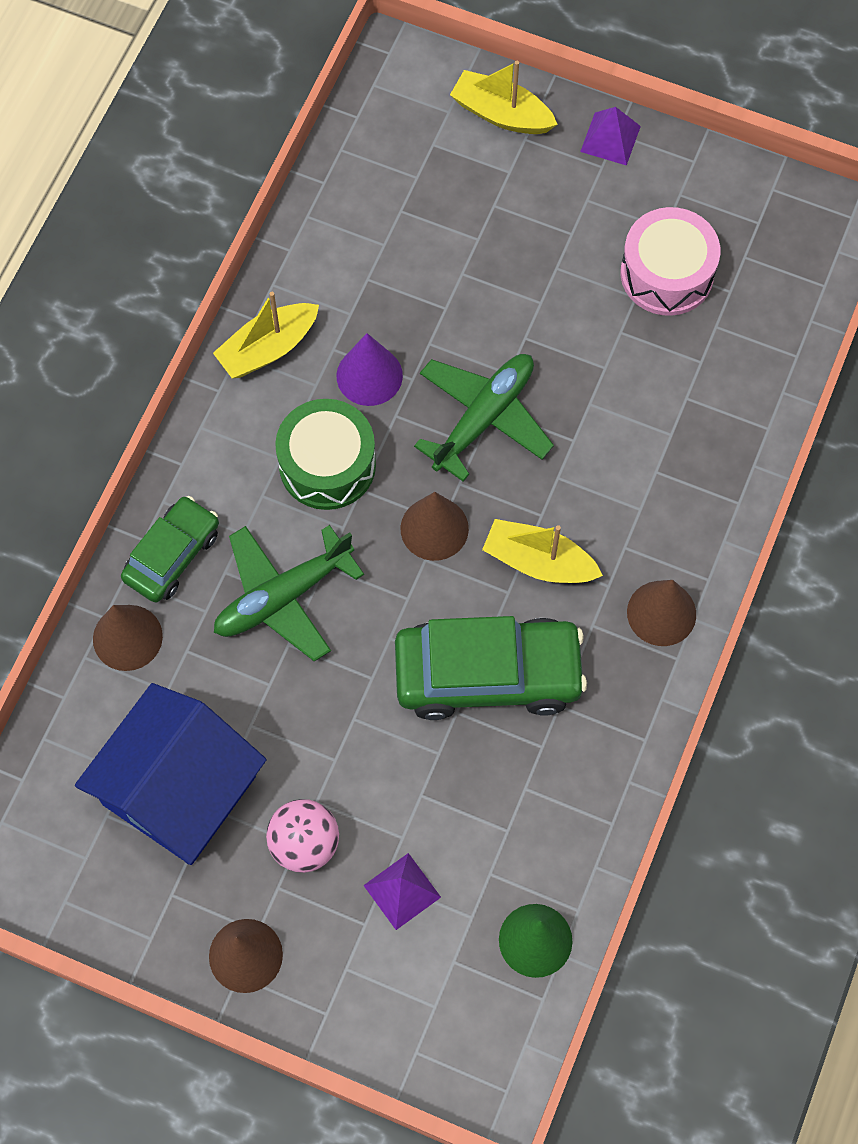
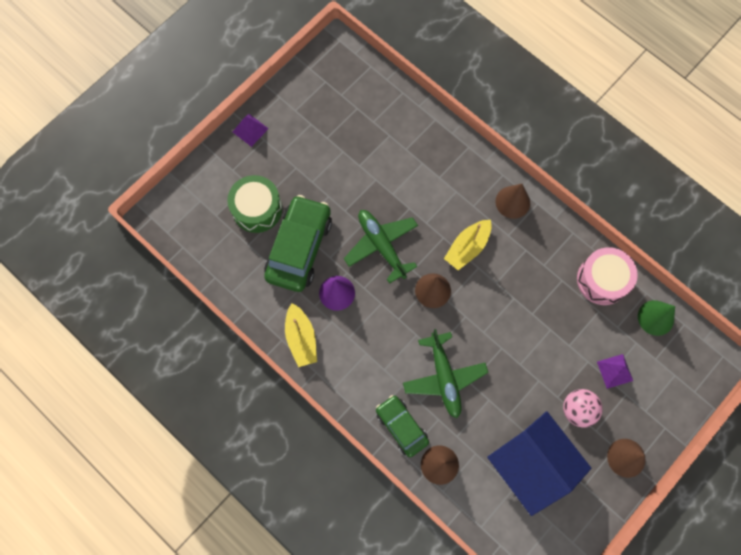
camera: 70 degrees left, 5 degrees up
(327, 465) = (379, 331): green drum -> green drum (257, 209)
(488, 674) = (518, 292): green car -> green car (299, 248)
(501, 114) = (213, 176): yellow boat -> none
(667, 274) = (336, 132): pink drum -> pink drum (602, 280)

